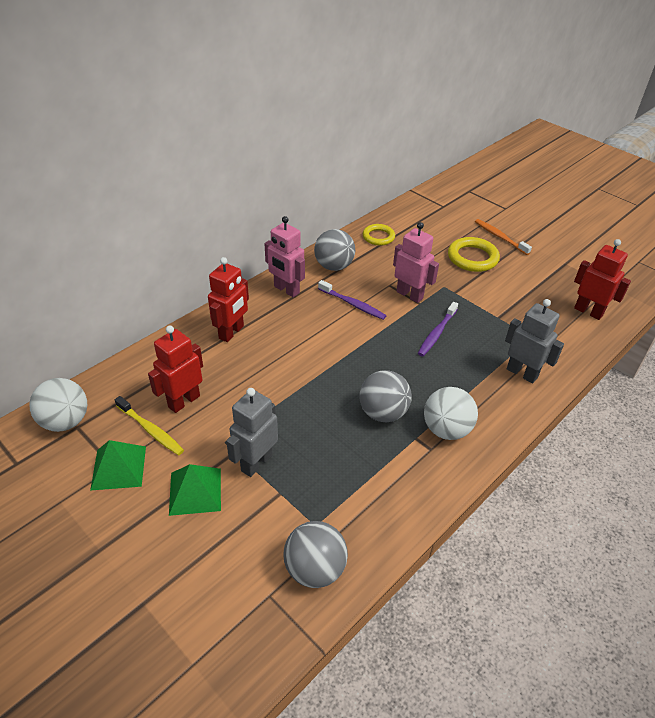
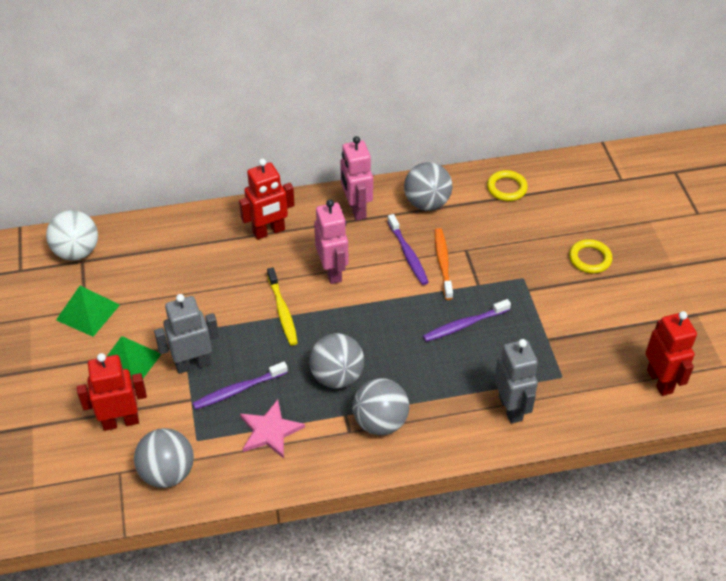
camera: 35 degrees right, 5 degrees up
(151, 430) = (134, 292): yellow toothbrush -> yellow toothbrush (282, 311)
(184, 401) = (178, 279): red robot -> red robot (120, 421)
(314, 463) = (238, 390): none -> purple toothbrush
(370, 482) = (270, 431): none -> pink star
(409, 295) = (476, 270): pink robot -> pink robot (332, 271)
(446, 429) = (380, 422): white ball -> grey ball
(472, 258) = (590, 259): yellow ring -> yellow ring, size x0.66
(500, 237) = (650, 247): orange toothbrush -> orange toothbrush (443, 263)

